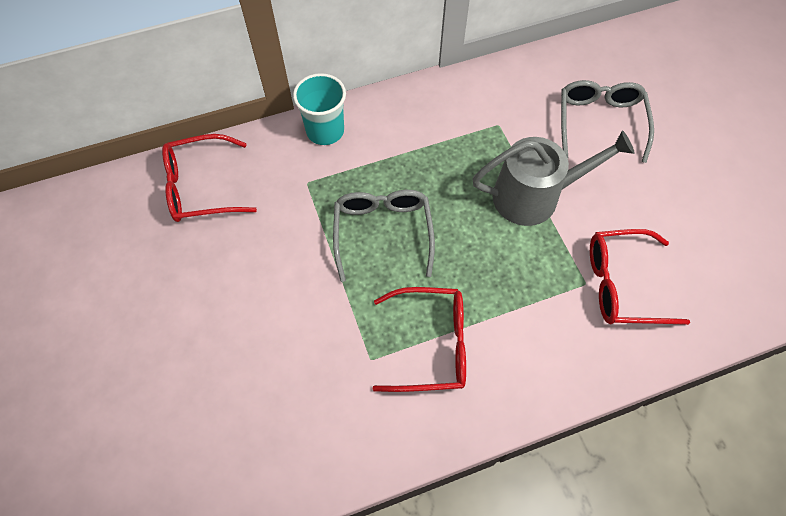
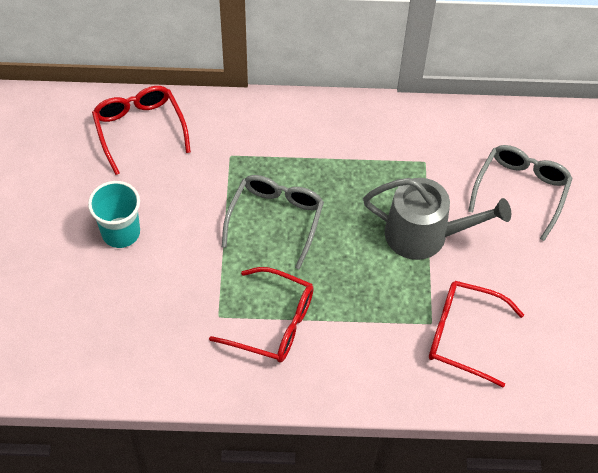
camera: 20 degrees right, 5 degrees down
(201, 187) = (139, 129): red glasses -> red glasses turned 60 degrees clockwise
(325, 131) = (266, 116): turquoise cup -> turquoise cup (121, 232)

